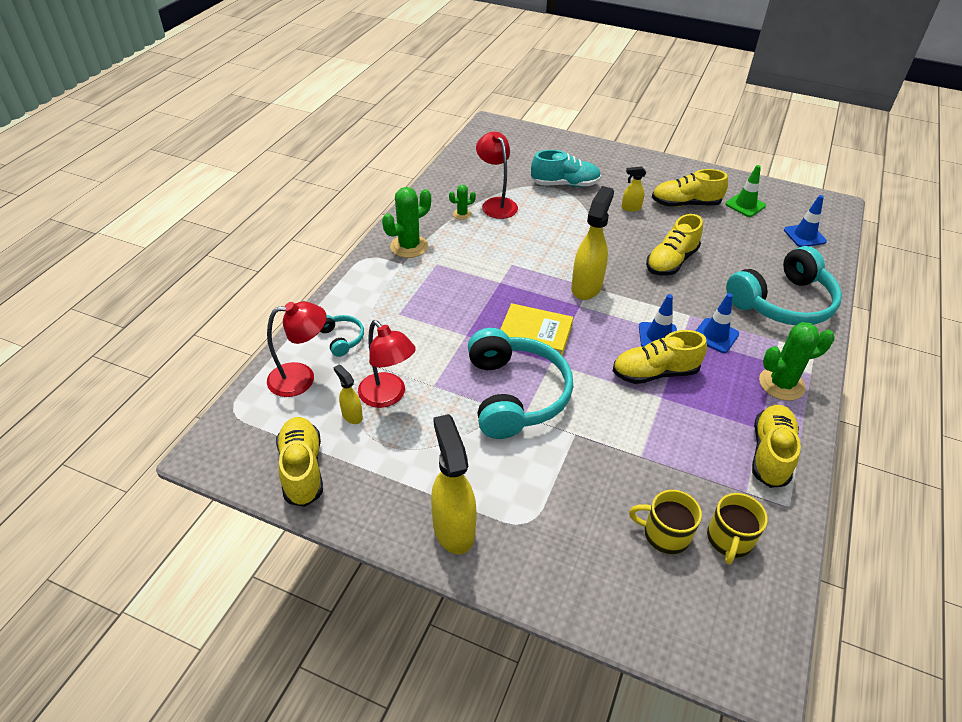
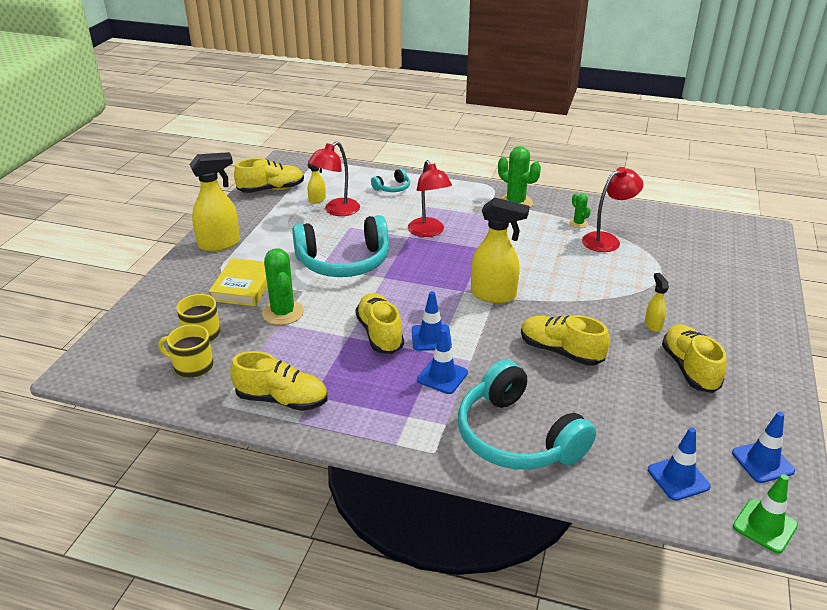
camera: 85 degrees right, 10 degrees down
(301, 378) = (350, 179): red lamp -> red lamp (428, 232)
(535, 335) = (417, 268): yellow book -> yellow book (243, 286)
(565, 184) = (672, 279): turquoise shoe -> none
(745, 205) = (722, 424): green traffic cone -> green traffic cone (764, 526)
(778, 199) = (762, 462): none -> blue traffic cone
(781, 384) = (376, 418): green cactus -> green cactus (283, 313)

